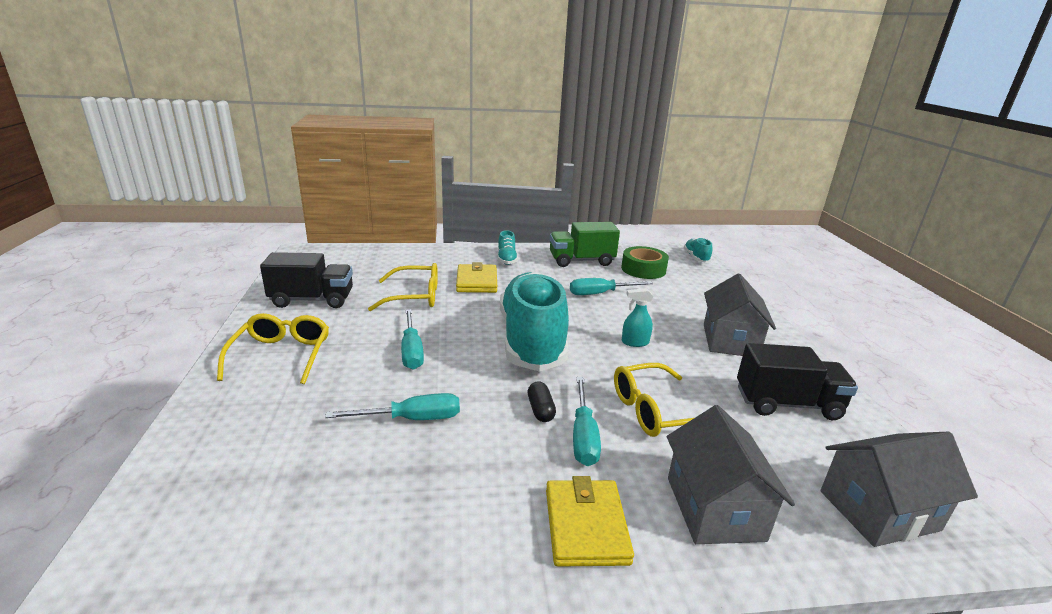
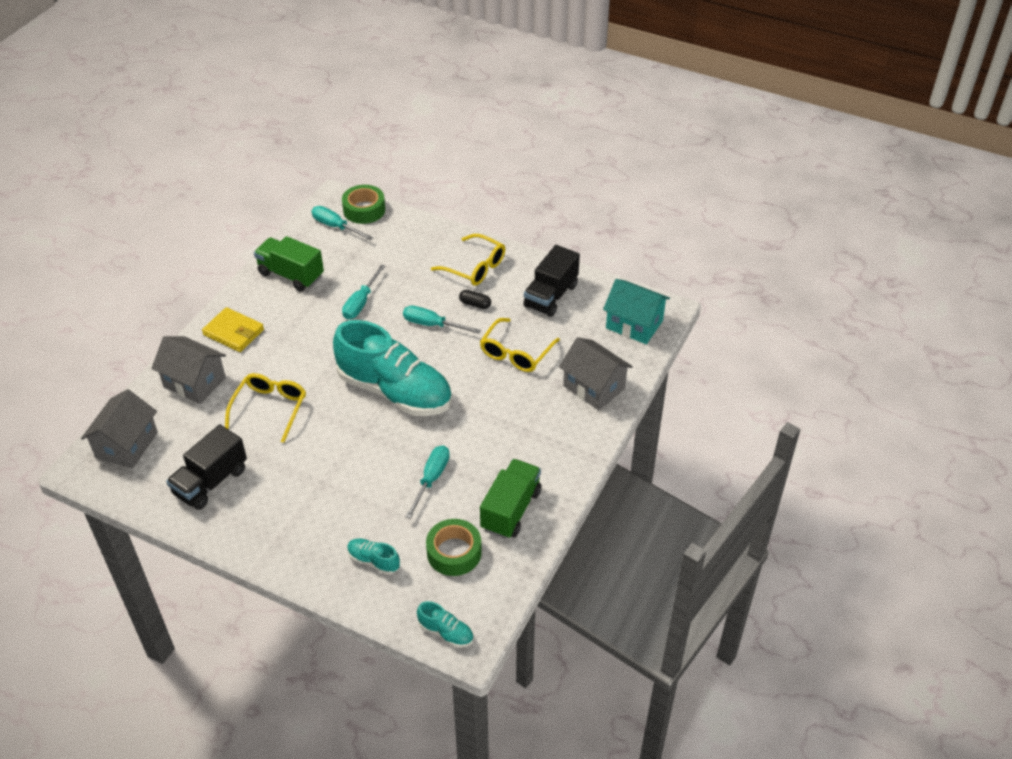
camera: 125 degrees right, 20 degrees up
(139, 526) = (364, 210): none -> green tape
(331, 259) = (634, 324): none -> turquoise house
(396, 531) = (291, 275): none -> green truck
(477, 281) = (518, 403): yellow wallet -> none
(506, 259) = (556, 449): turquoise shoe -> turquoise shoe (373, 561)
(540, 410) = (320, 357): black capsule -> black capsule (475, 304)
(583, 436) = (283, 363): turquoise screwdriver -> turquoise screwdriver (336, 227)
(634, 342) = (342, 450): turquoise spray bottle -> none
(730, 340) = (292, 514): grey house -> grey house (594, 387)

